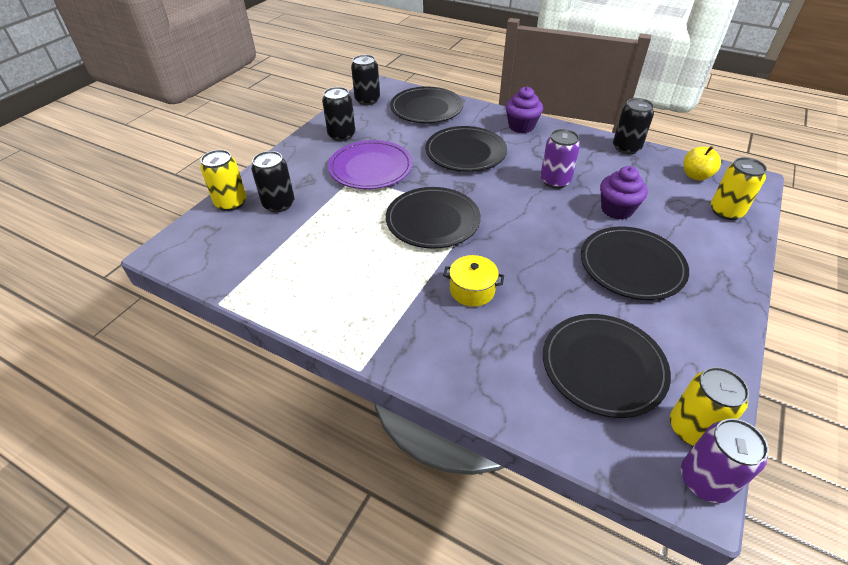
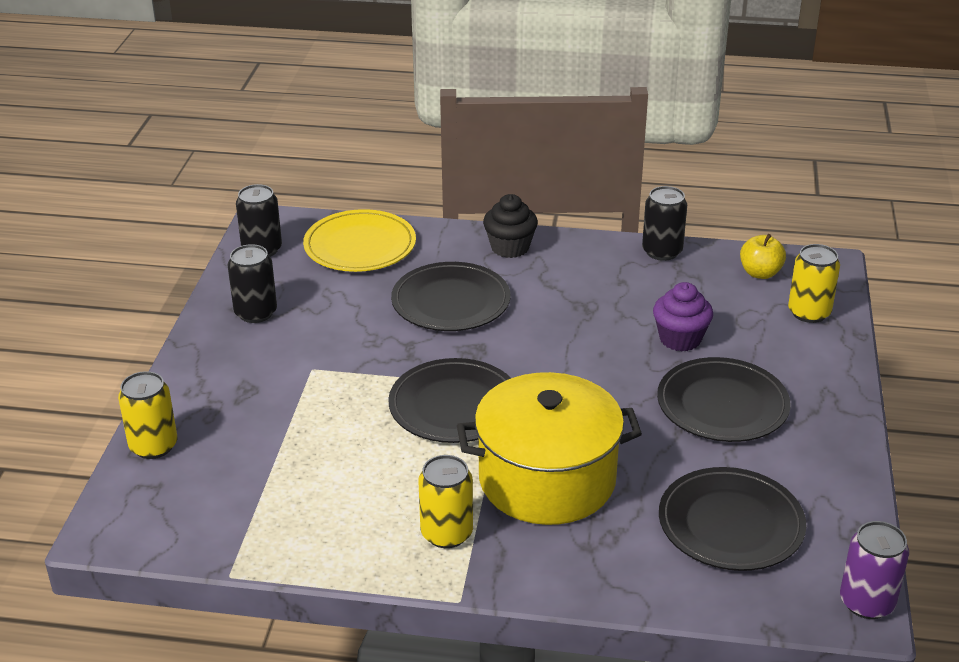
camera: 20 degrees left, 10 degrees down
(279, 204) = (226, 432): black can -> none
(370, 168) = (328, 352): purple plate -> none
(426, 108) = (360, 246): black plate -> yellow plate
(472, 290) = (547, 479): yellow pot -> yellow pot, size x2.33
(521, 126) = (510, 247): purple cupcake -> black cupcake
(555, 181) = (588, 317): purple can -> none
(692, 428) = (841, 559): yellow can -> yellow can (446, 533)

